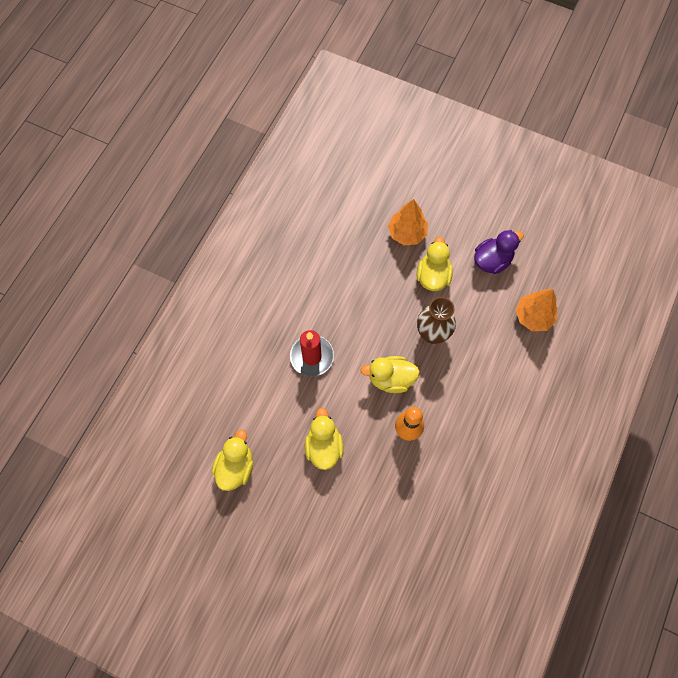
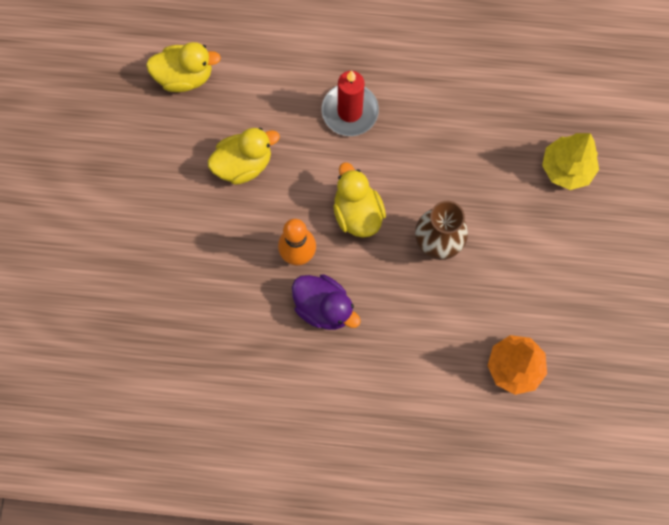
camera: 70 degrees right, 5 degrees up
(407, 233) = (566, 168): orange tree -> yellow tree
(433, 276) = (518, 220): yellow duck -> none
(492, 260) = (574, 290): purple duck -> purple duck (324, 307)

